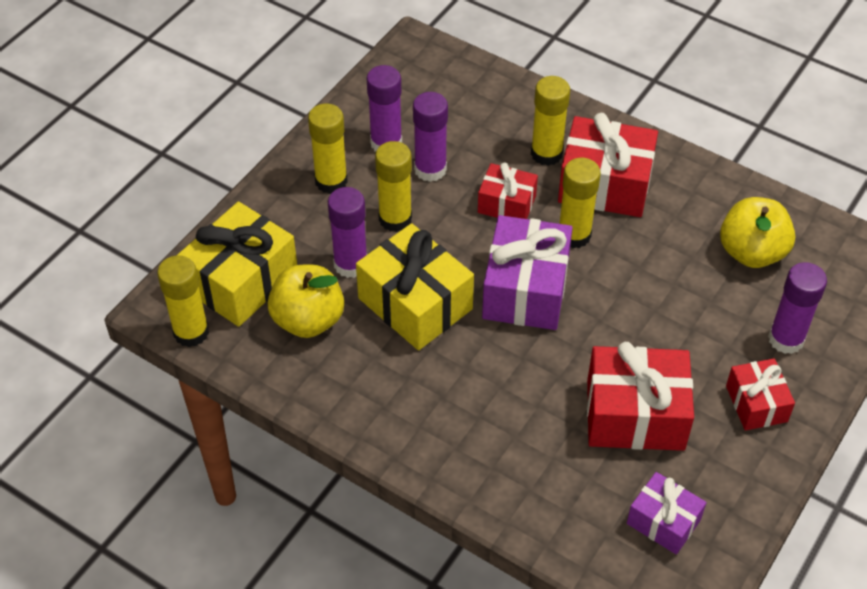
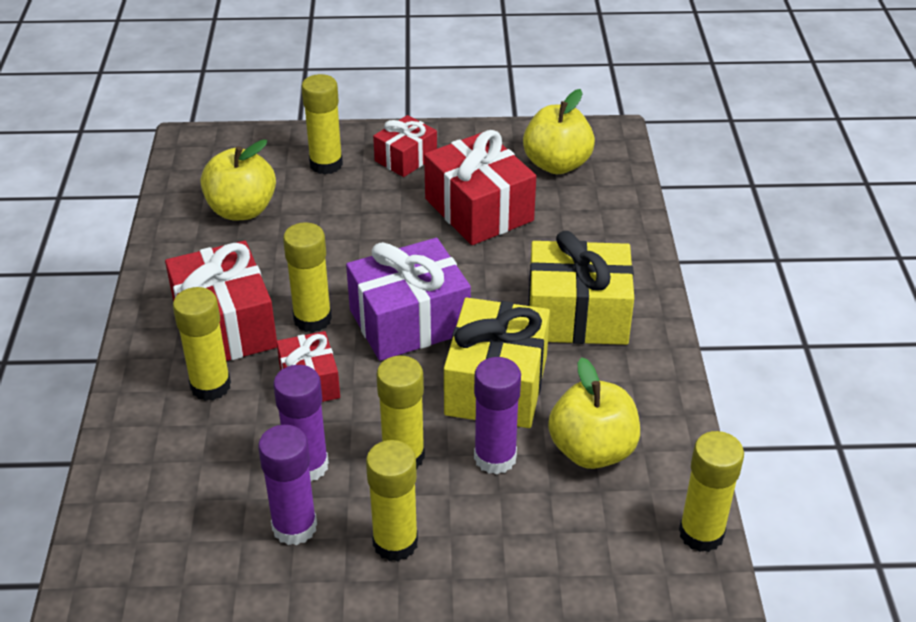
camera: 125 degrees left, 10 degrees down
(241, 281) = (601, 534): yellow gift -> yellow gift (577, 315)
(663, 521) = (557, 164): purple gift -> yellow apple
(786, 339) = (326, 164): purple glue stick -> yellow glue stick

